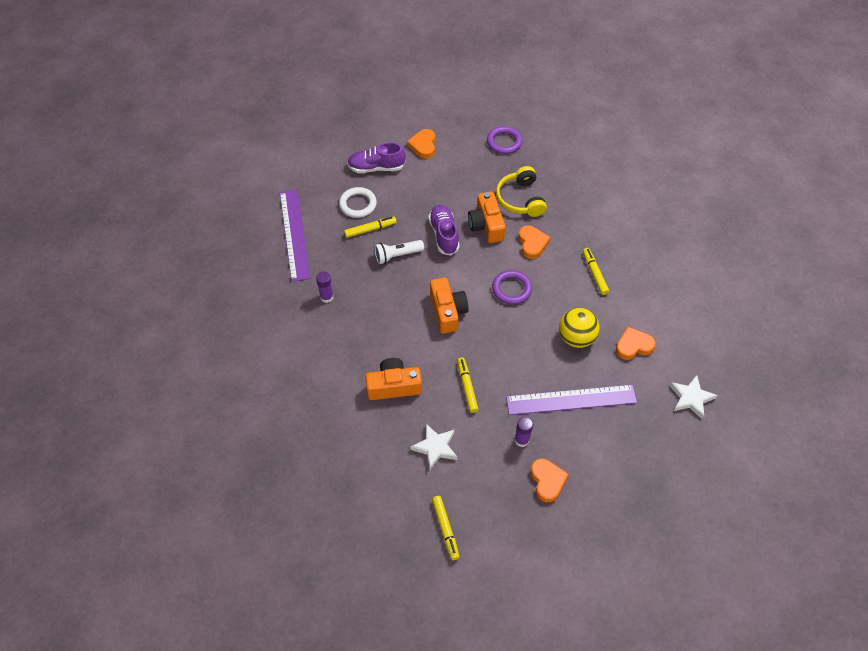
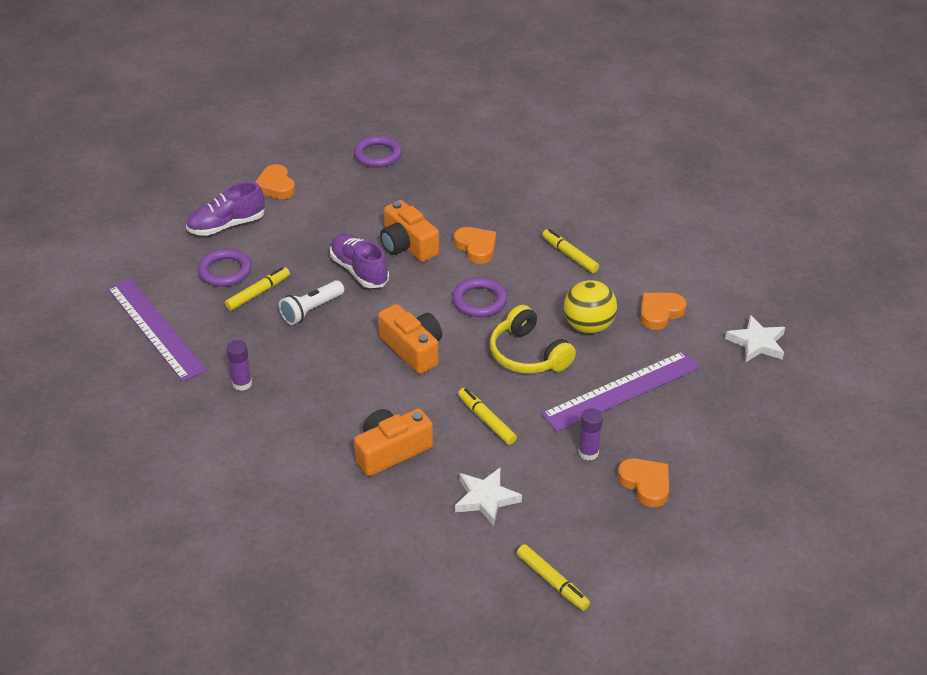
camera: 25 degrees left, 15 degrees down
(358, 204) = (225, 271): white ring -> purple ring
(520, 199) = (433, 207): yellow headphones -> yellow headphones (528, 354)

